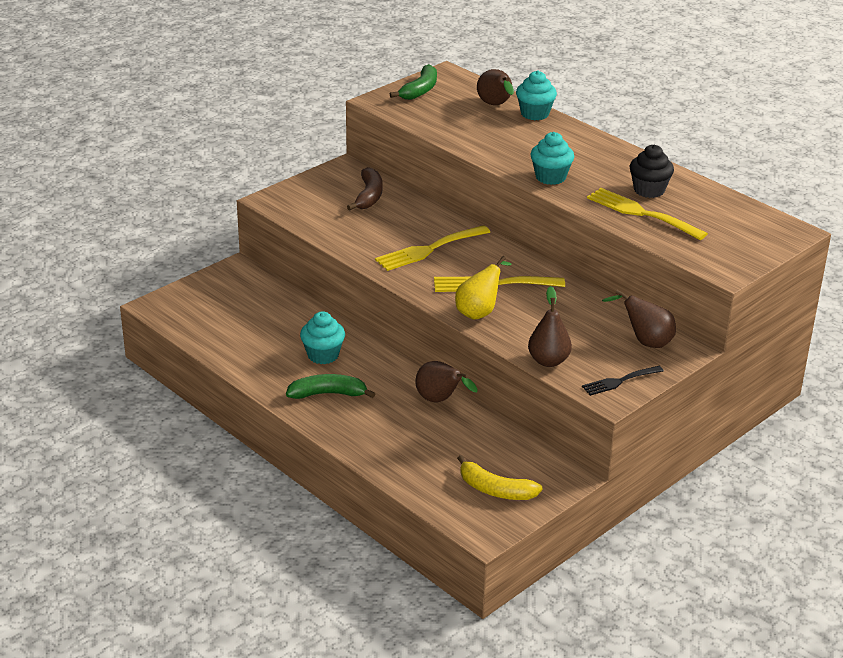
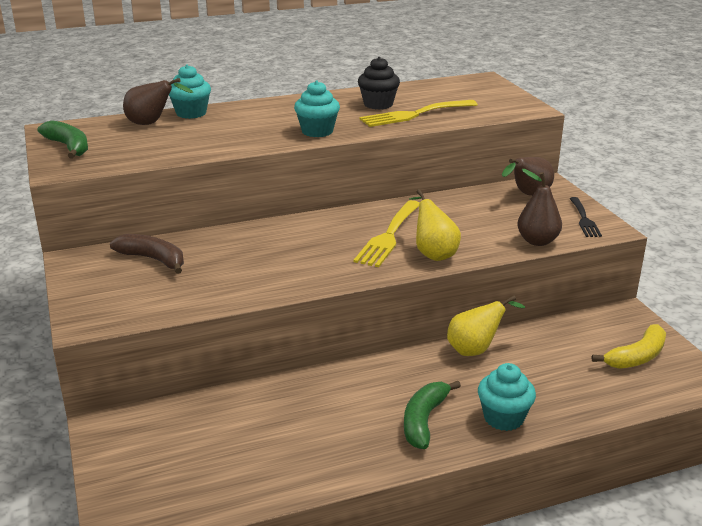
camera: 65 degrees left, 5 degrees down
(323, 355) = (345, 405): turquoise cupcake -> turquoise cupcake (503, 418)
(428, 250) = (296, 252): yellow fork -> none
(440, 400) = (475, 350): brown pear -> yellow pear

